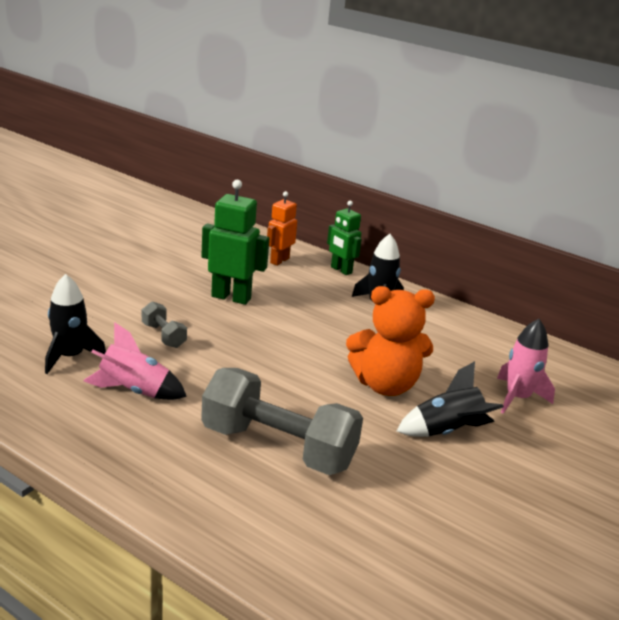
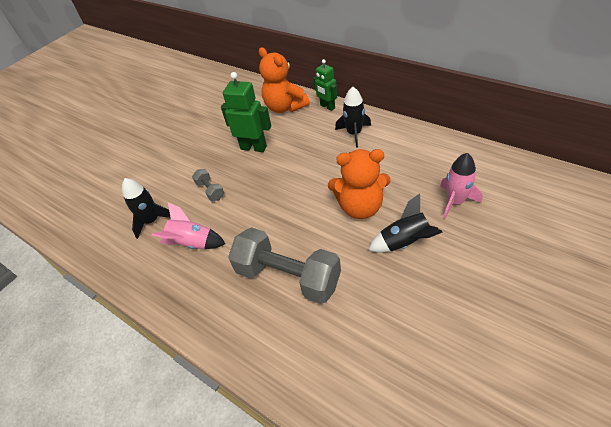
camera: 10 degrees right, 20 degrees up
(279, 260) = (285, 107): orange robot -> orange teddy bear

